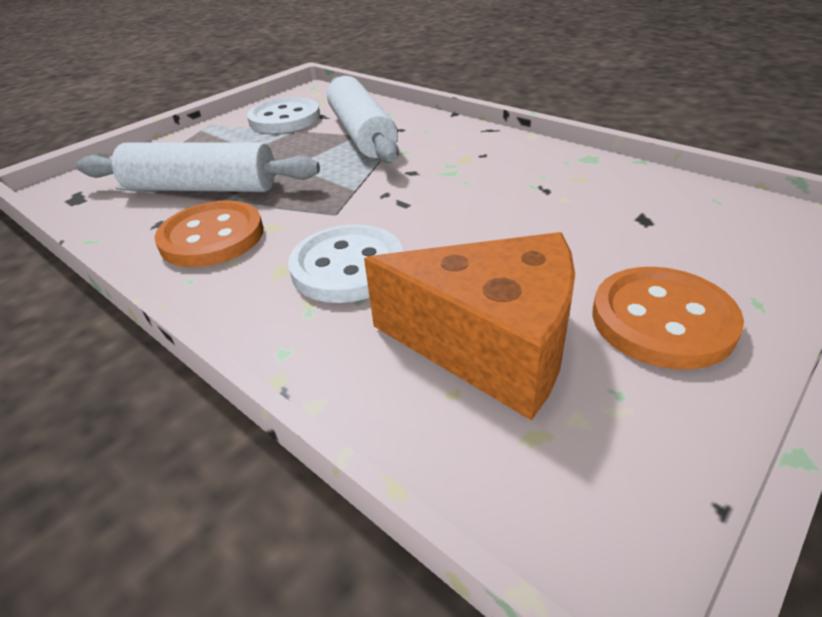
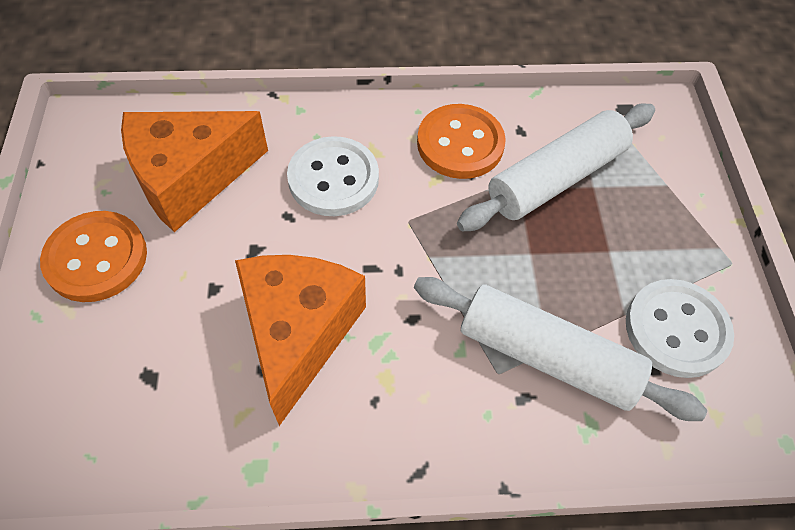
camera: 130 degrees right, 20 degrees up
(499, 194) = (299, 334): none -> orange cheese

